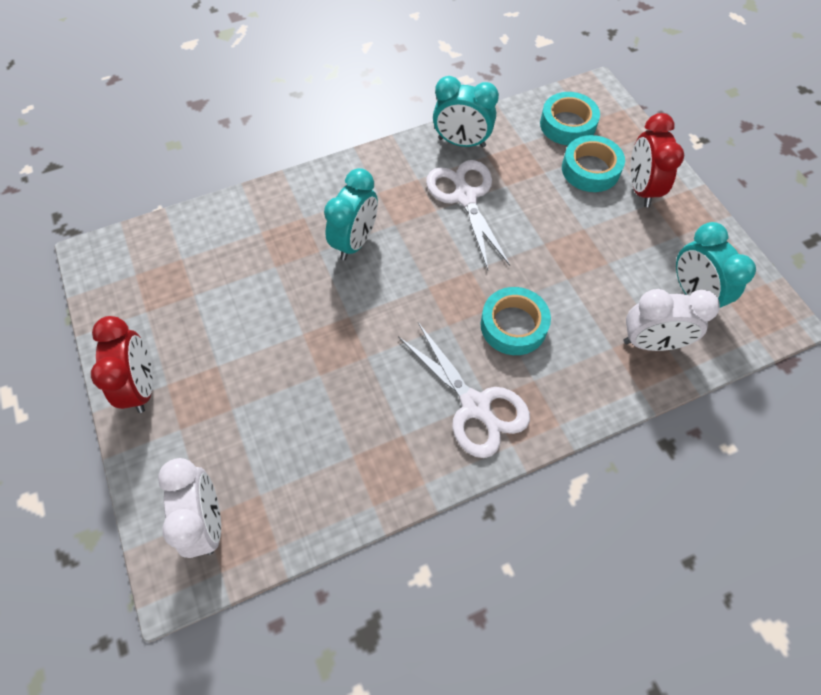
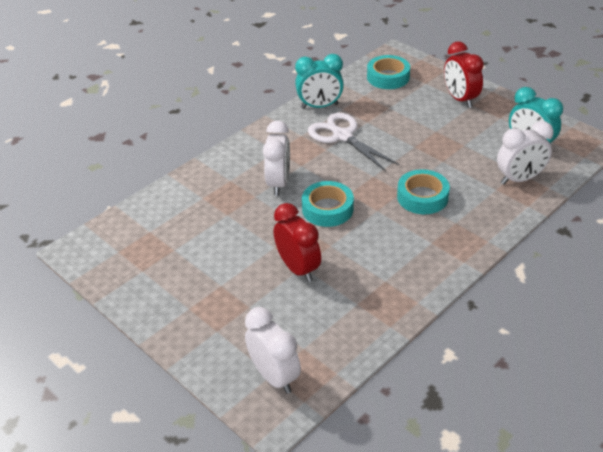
camera: 20 degrees left, 20 degrees down
(142, 386) = (169, 315): red clock -> red clock (298, 268)
(355, 242) = (279, 183): turquoise clock -> white clock
(476, 407) = (426, 249): white scissors -> none
(590, 169) = (419, 97): turquoise tape -> turquoise tape (327, 209)

